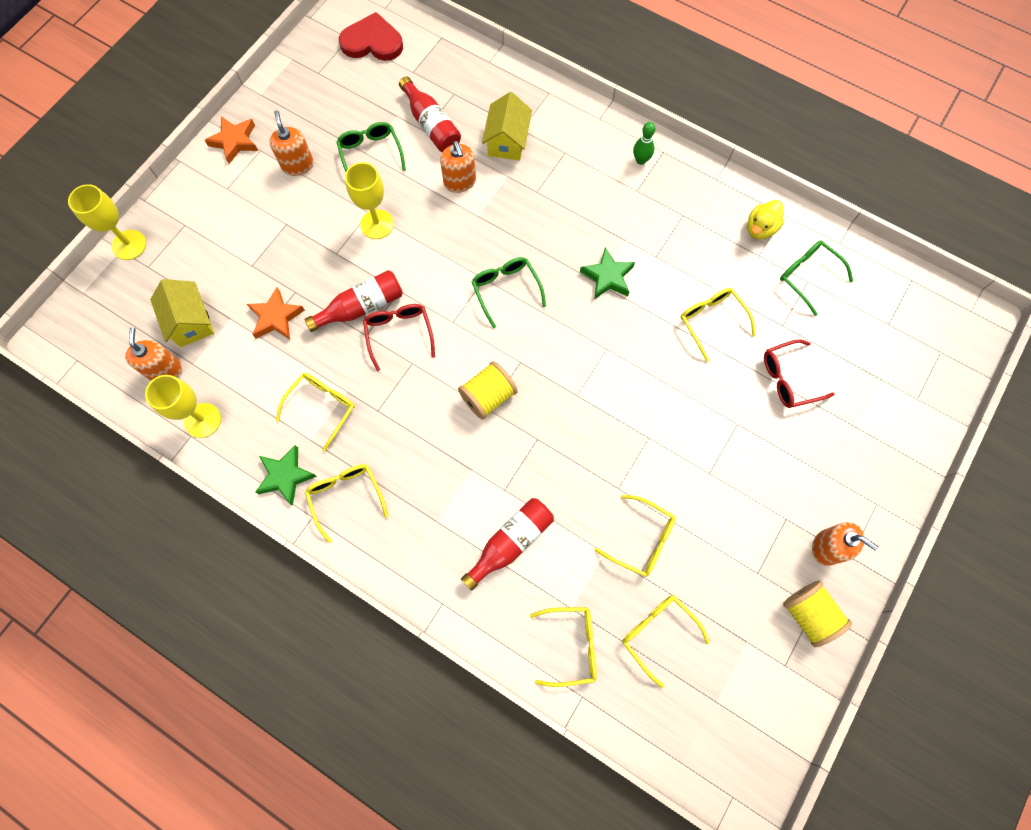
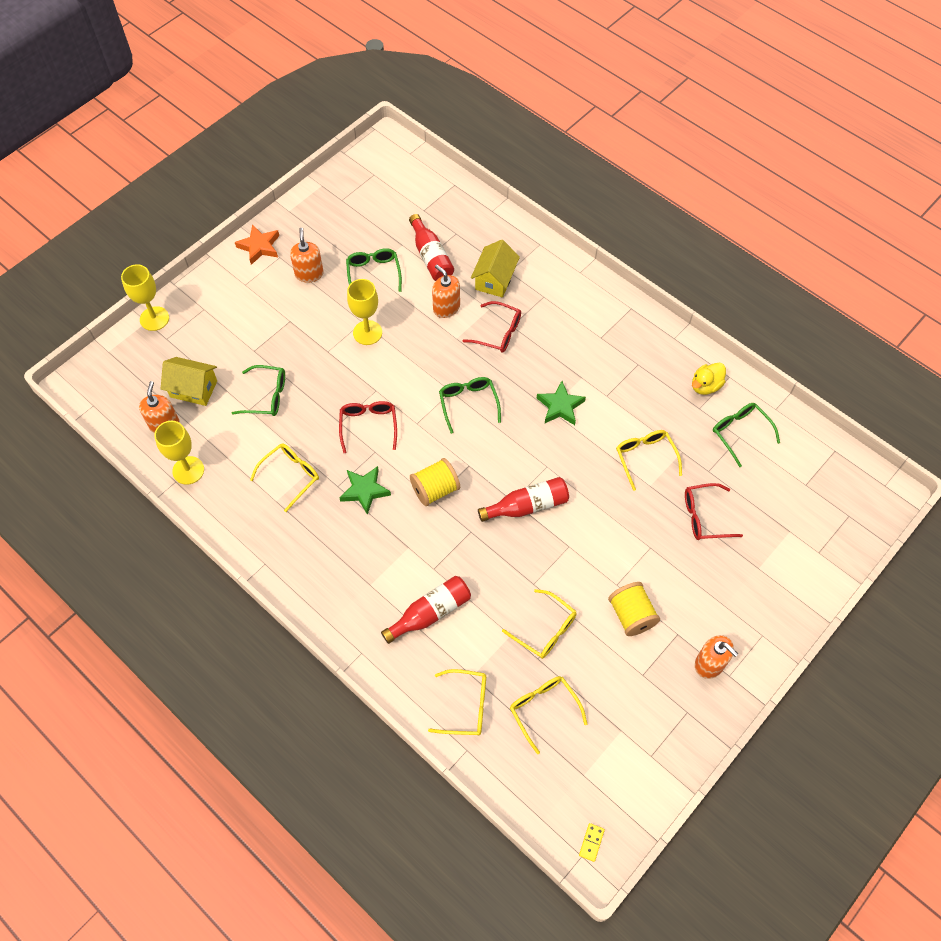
camera: 10 degrees right, 10 degrees down
(190, 322) = (193, 389): yellow house -> yellow house turned 60 degrees counterclockwise
(276, 317) = (266, 396): orange star -> green glasses
(285, 476) = (249, 527): green star -> green star (364, 491)
(346, 497) = (297, 552): yellow glasses -> none
(361, 307) = (340, 399): red bottle -> red bottle (527, 506)
(372, 42) = (393, 180): red heart -> none
(460, 182) = (446, 308): orange soap dispenser -> orange soap dispenser turned 150 degrees clockwise
(522, 202) = (498, 332): none -> red glasses
(641, 160) = (610, 312): green bowling pin -> none
(740, 779) = (591, 842): none -> yellow domino
(808, 614) = (681, 717): yellow spool -> yellow spool (631, 615)

